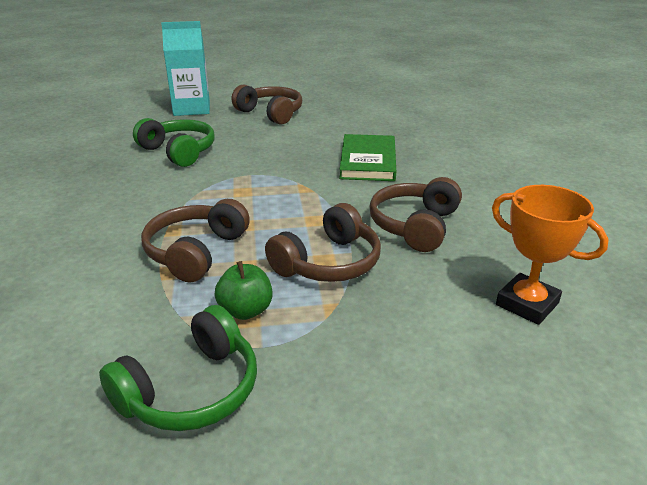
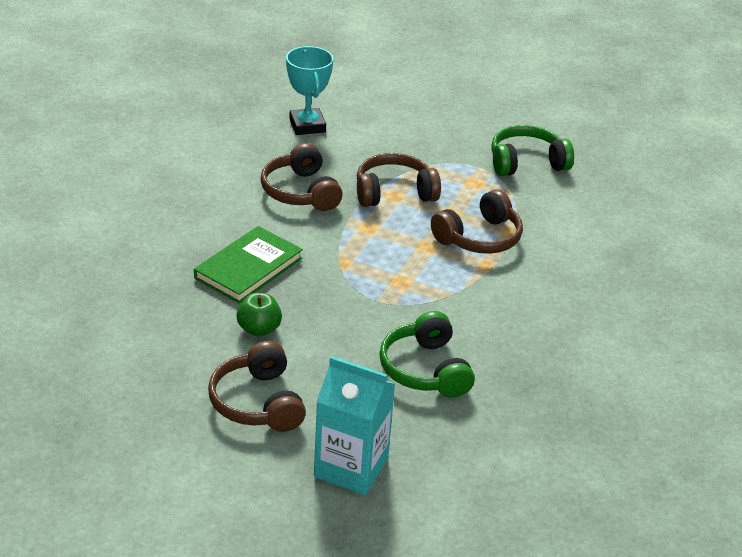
camera: 150 degrees left, 5 degrees up
(246, 310) = (472, 186): green apple -> green apple (259, 329)
(415, 226) = (300, 192): brown headphones -> brown headphones turned 105 degrees clockwise
(527, 304) = (307, 126): orange trophy -> turquoise trophy

